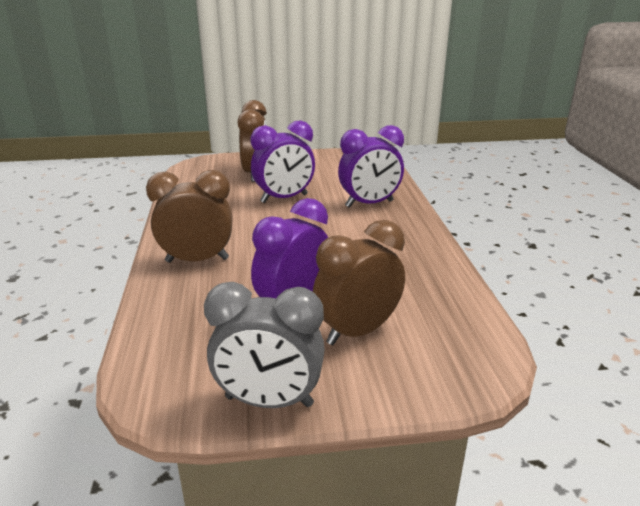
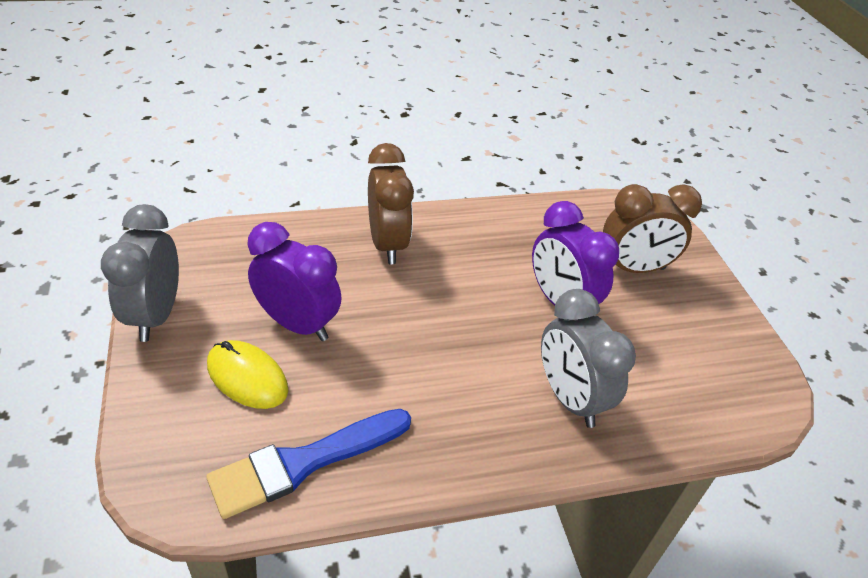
camera: 80 degrees right, 15 degrees up
(357, 331) = (247, 377): brown clock -> yellow mouse
(369, 204) = (570, 398): purple clock -> grey clock
(441, 300) = (304, 463): none -> blue brush

